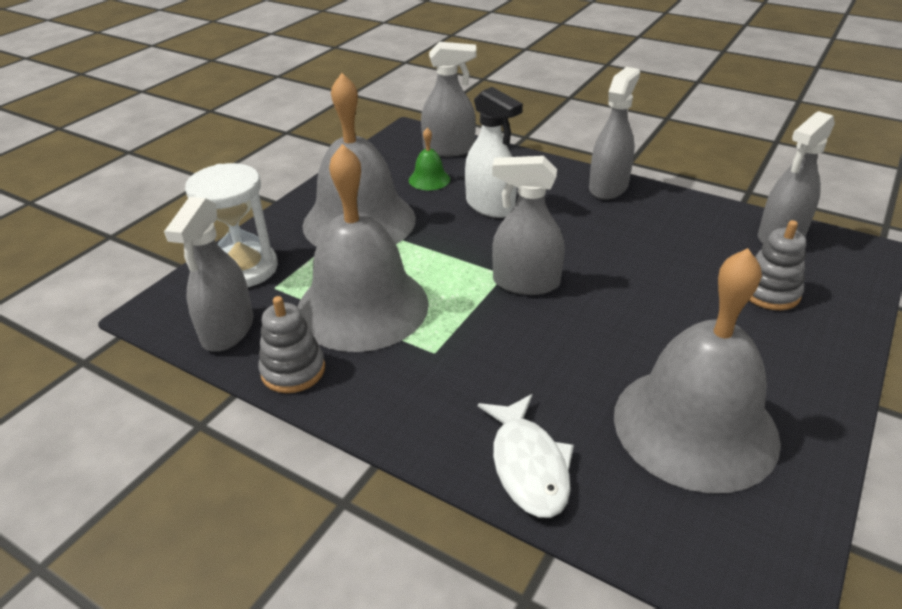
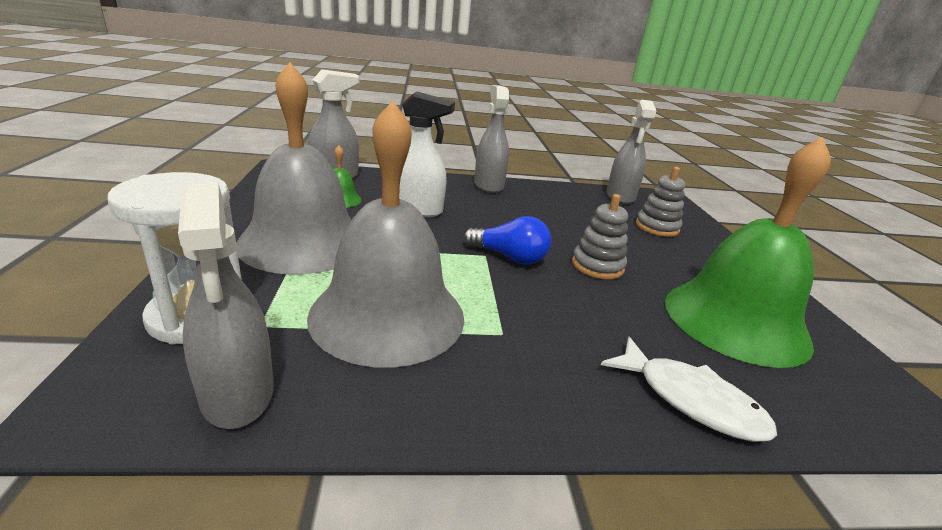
camera: 40 degrees left, 10 degrees down
(293, 370) = (376, 407): grey stacking toy -> grey stacking toy (597, 266)
(525, 283) = (509, 257): grey spray bottle -> blue light bulb
(695, 426) = (735, 320): grey bell -> green bell

